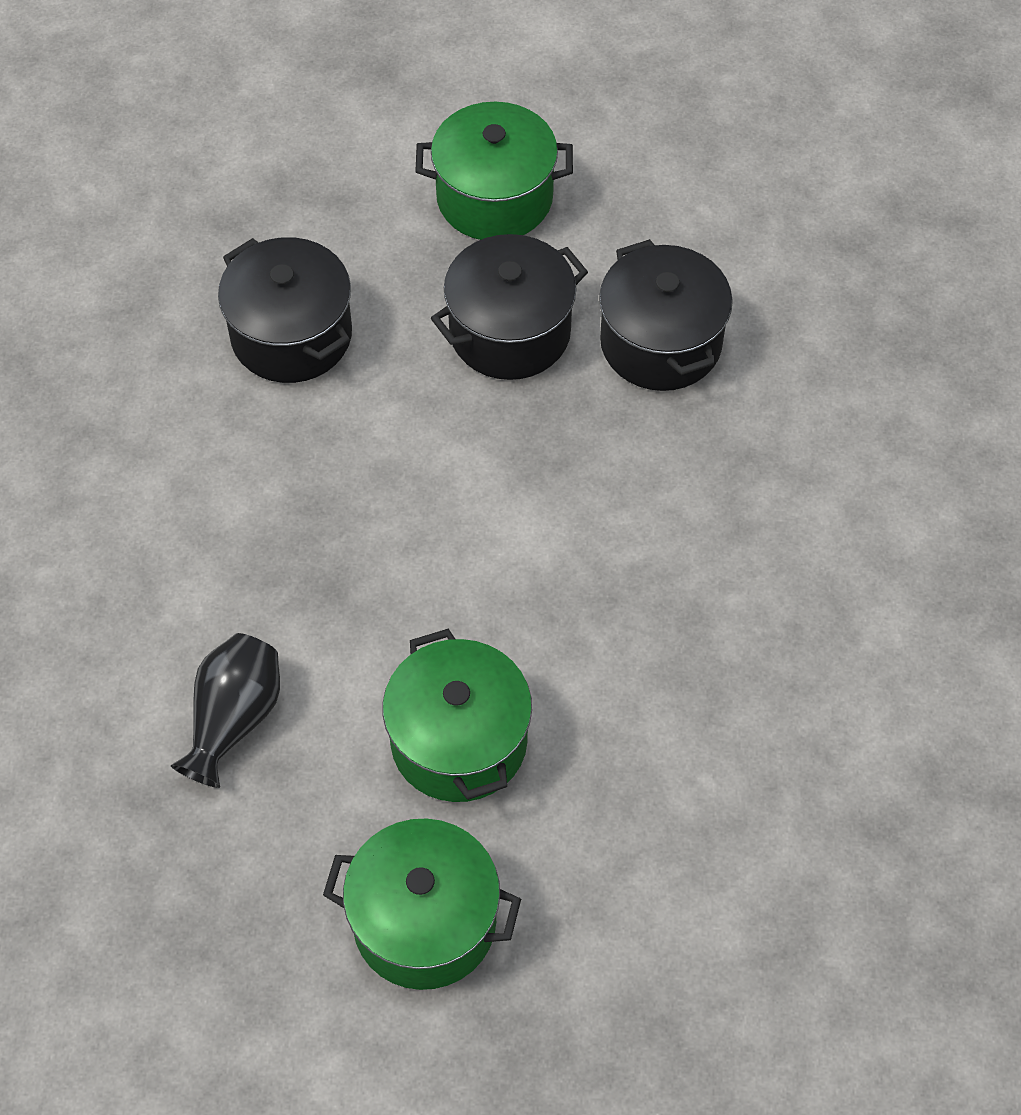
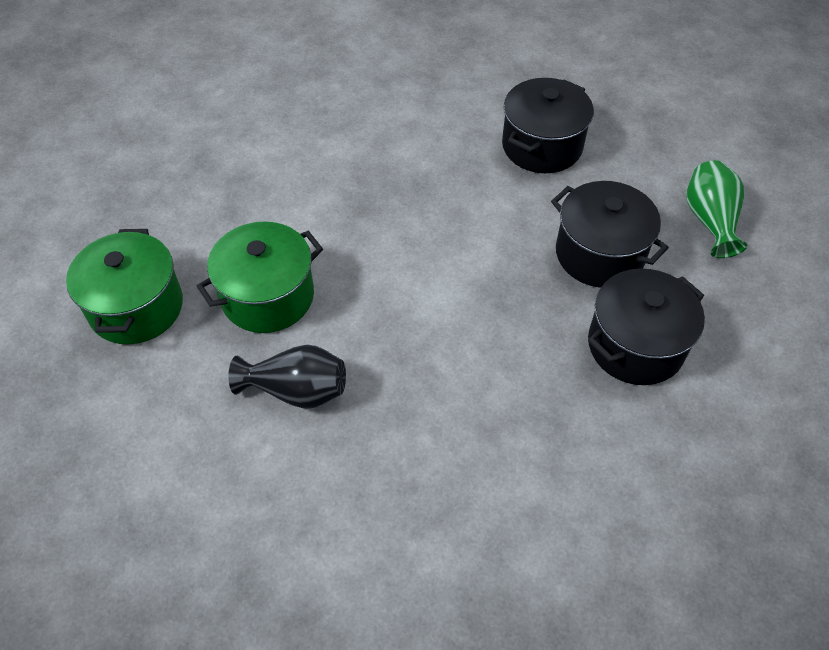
camera: 75 degrees right, 5 degrees down
(234, 719) = (260, 185): black vase -> black vase (296, 390)
(494, 198) = (710, 221): green pot -> green vase

